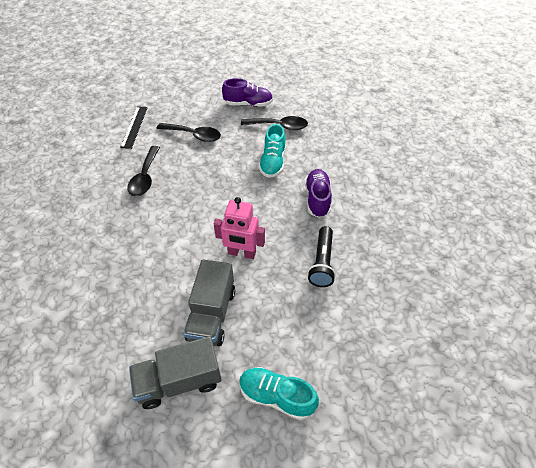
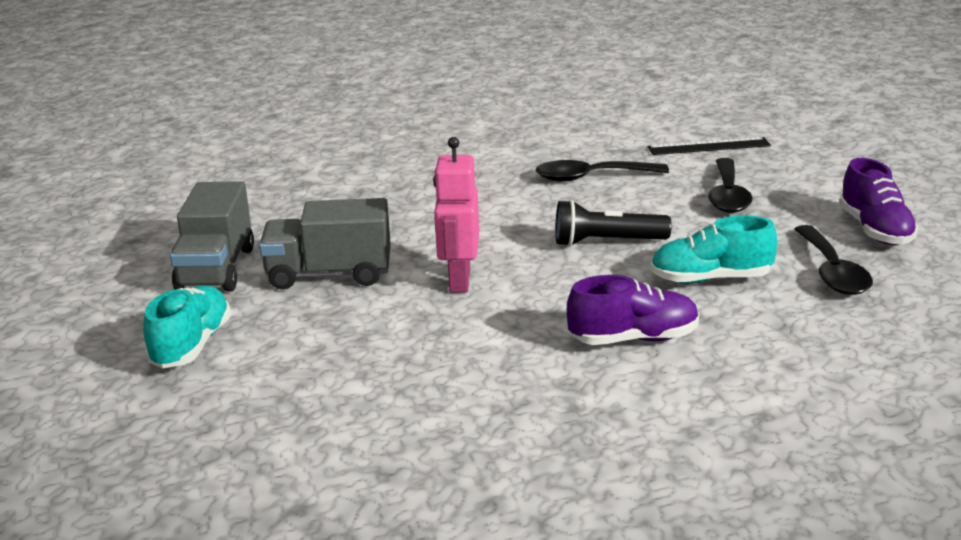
camera: 80 degrees right, 25 degrees down
(179, 381) = (216, 269): grey truck -> grey truck turned 150 degrees counterclockwise
(322, 262) = (465, 360): black flashlight -> black flashlight (607, 242)

